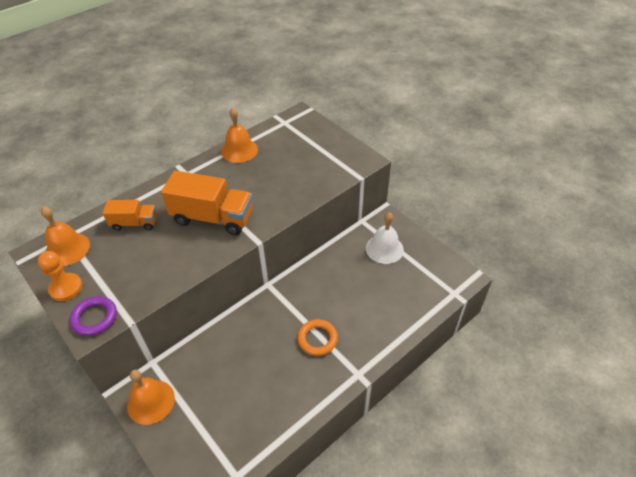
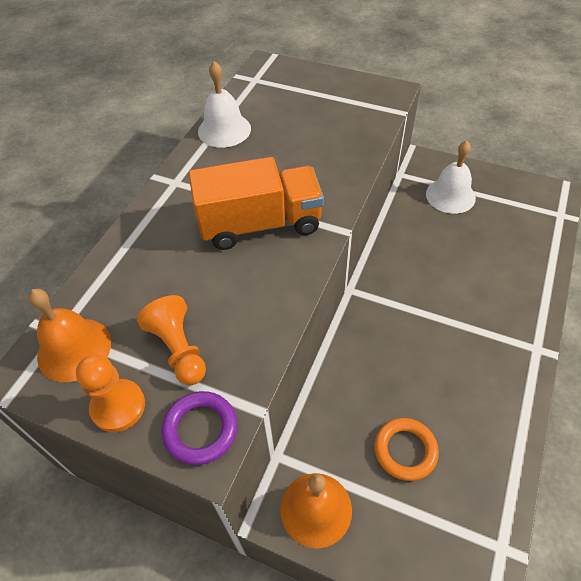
camera: 25 degrees left, 5 degrees up
(116, 271) = (179, 349): none -> orange pawn
(134, 223) = (153, 273): orange truck -> none
(239, 150) = (224, 130): orange bell -> white bell
(317, 339) = (460, 329): orange ring -> orange ring (405, 450)

